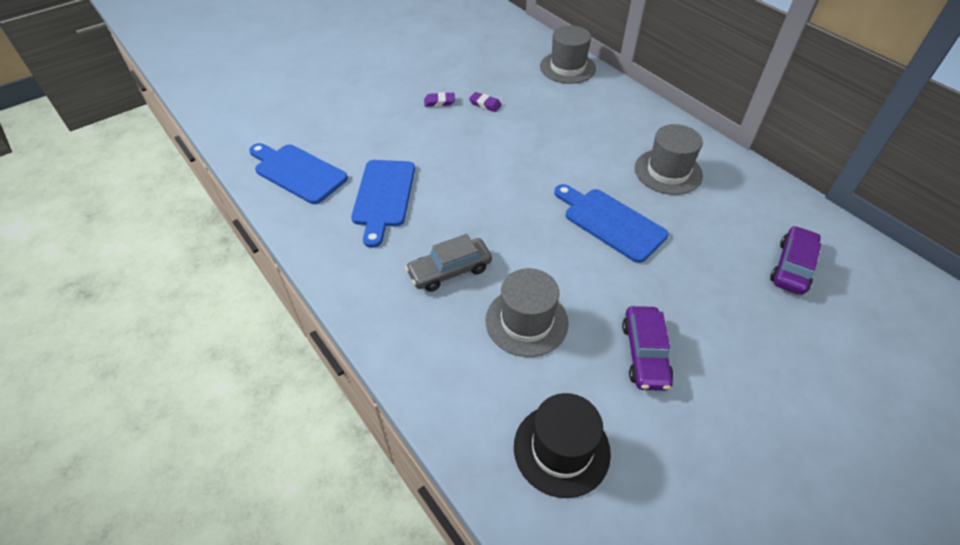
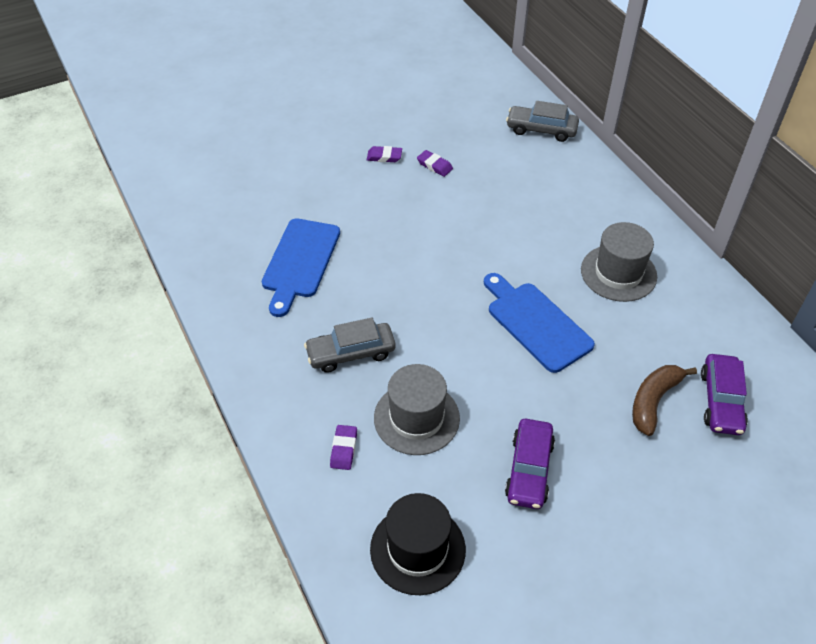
camera: 10 degrees right, 0 degrees up
(297, 172) = (216, 222): blue cutting board -> none
(464, 361) = (343, 449): none -> purple eraser
(567, 67) = (541, 130): grey hat -> grey car
(735, 275) = (653, 401): none -> brown banana
(792, 267) = (721, 401): purple car -> purple car turned 150 degrees clockwise

